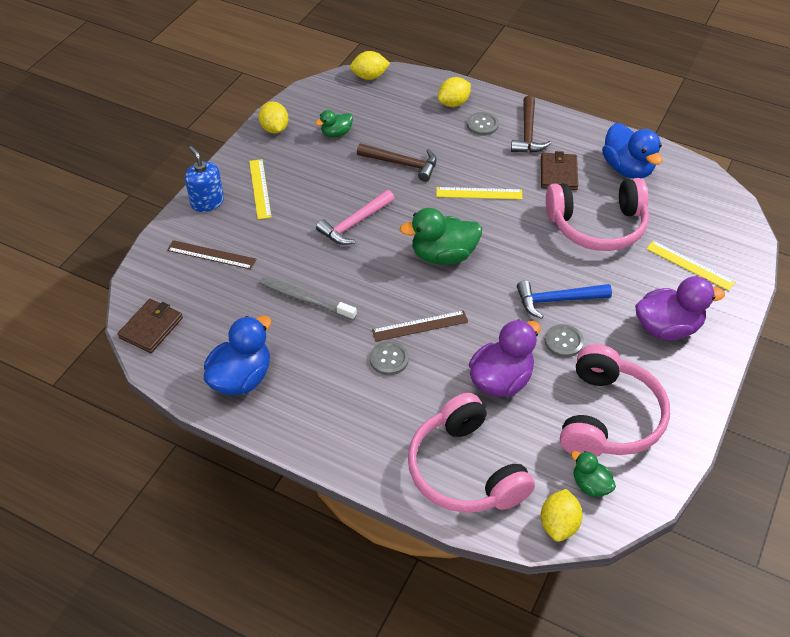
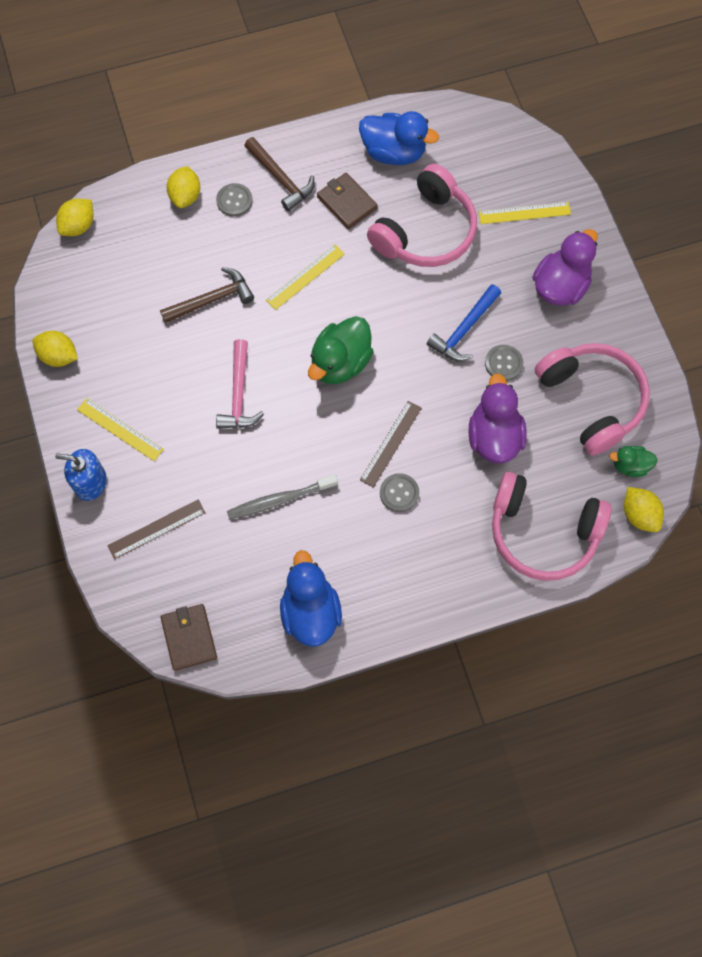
camera: 45 degrees left, 20 degrees up
(336, 133) = (119, 315): green duck -> none

